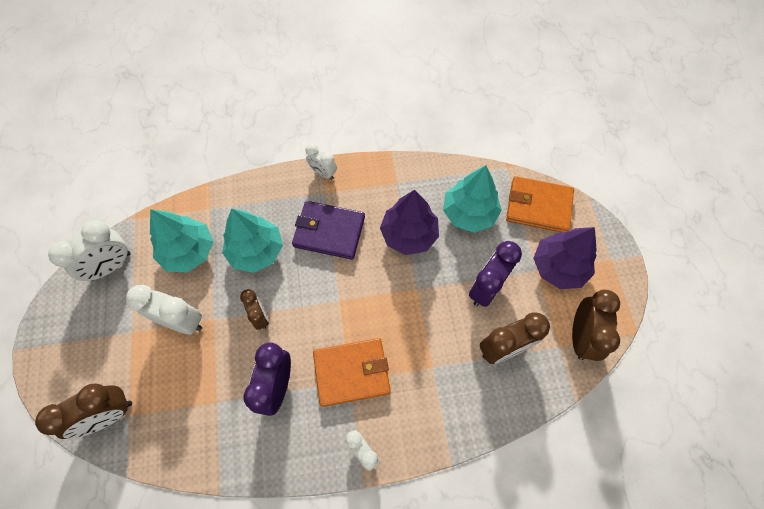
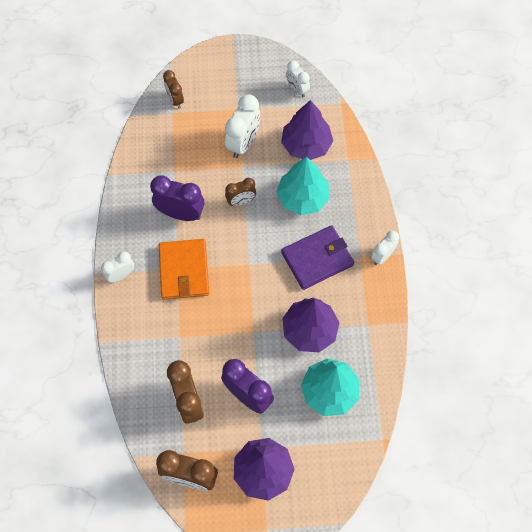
camera: 95 degrees right, 0 degrees up
(108, 415) = (175, 100): brown clock -> brown clock, size x0.61
(111, 266) = (297, 89): white clock -> white clock, size x0.61
(188, 251) = (306, 145): turquoise tree -> purple tree
(329, 232) = (317, 258): purple wallet -> purple wallet turned 45 degrees clockwise
(538, 206) = (333, 464): orange wallet -> none

